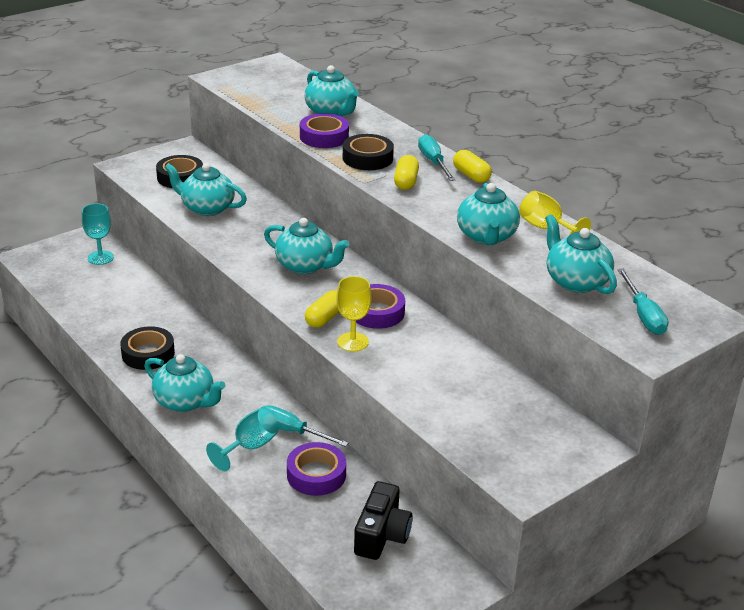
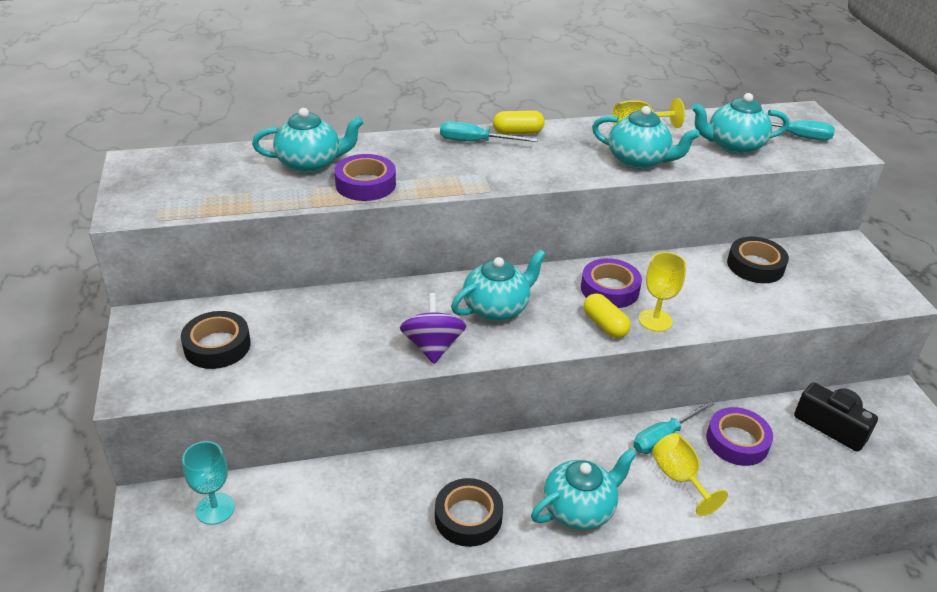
camera: 65 degrees left, 5 degrees up
(207, 208) = (316, 344): turquoise teapot -> none
(238, 250) = (432, 346): none -> purple spinning top
(249, 447) = (679, 478): turquoise goblet -> yellow goblet
(367, 158) = (438, 173): black tape -> black tape (755, 266)
(406, 182) = (506, 168): yellow capsule -> none

